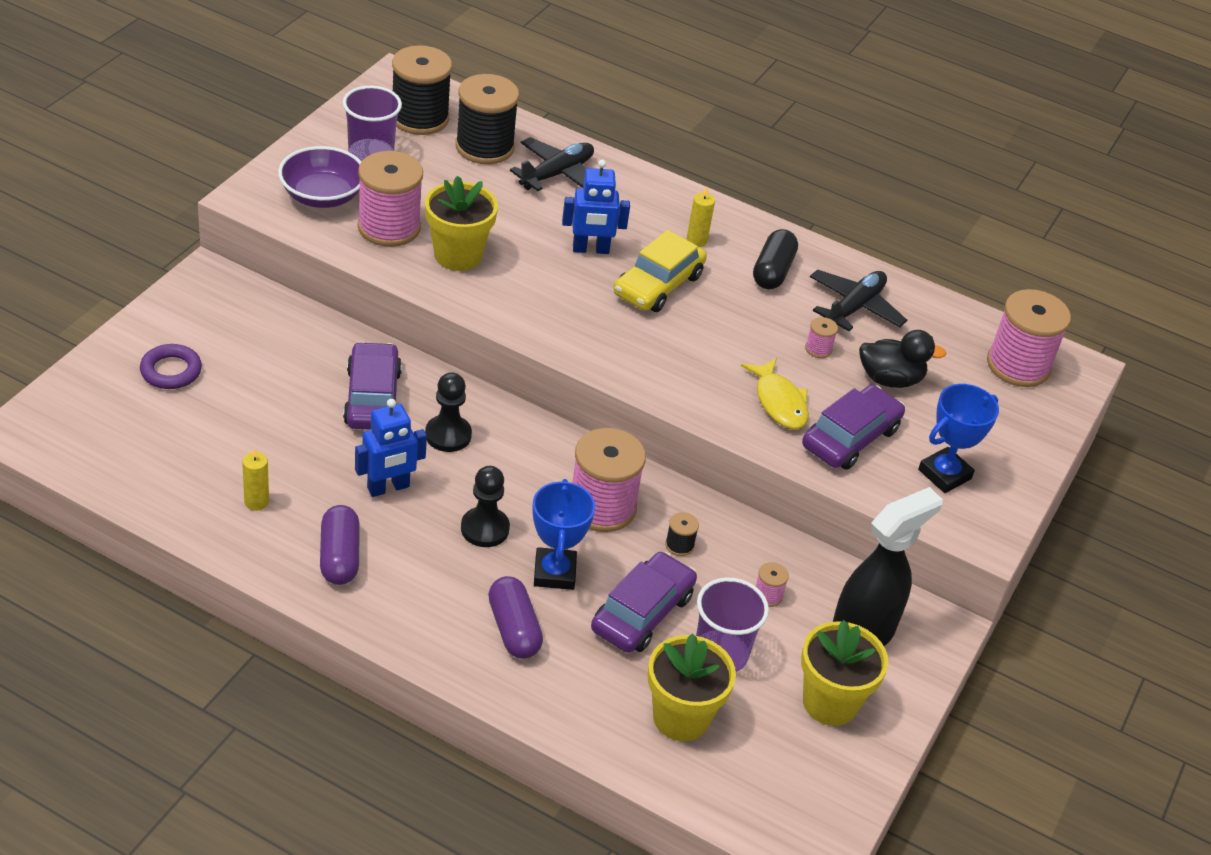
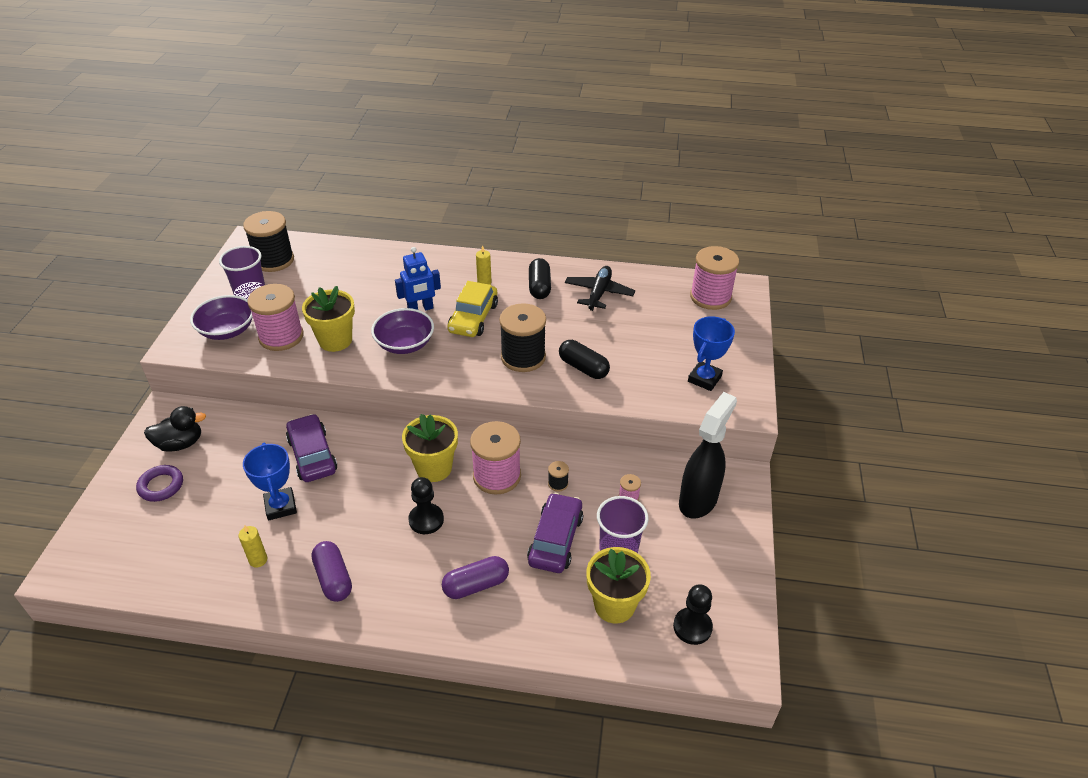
camera: 15 degrees left, 0 degrees up
(388, 488) = (348, 515): blue robot -> none
(448, 435) = (374, 463): black pawn -> black pawn (692, 627)
(484, 147) = (324, 266): black spool -> black spool (523, 357)
(513, 629) = (476, 585): purple capsule -> purple capsule turned 75 degrees counterclockwise
(548, 290) = (405, 344): none -> purple bowl
(554, 573) = (486, 533): blue trophy -> blue trophy (281, 506)
(557, 174) = (378, 268): black plane -> none
(779, 402) = (583, 368): yellow fish -> black capsule
(818, 349) = (590, 326): pink spool -> none
(830, 703) = (702, 555): yellow flower pot -> yellow flower pot (434, 468)
(850, 438) = (637, 375): purple car -> none
(890, 379) = (642, 330): black duck -> black duck (180, 443)

